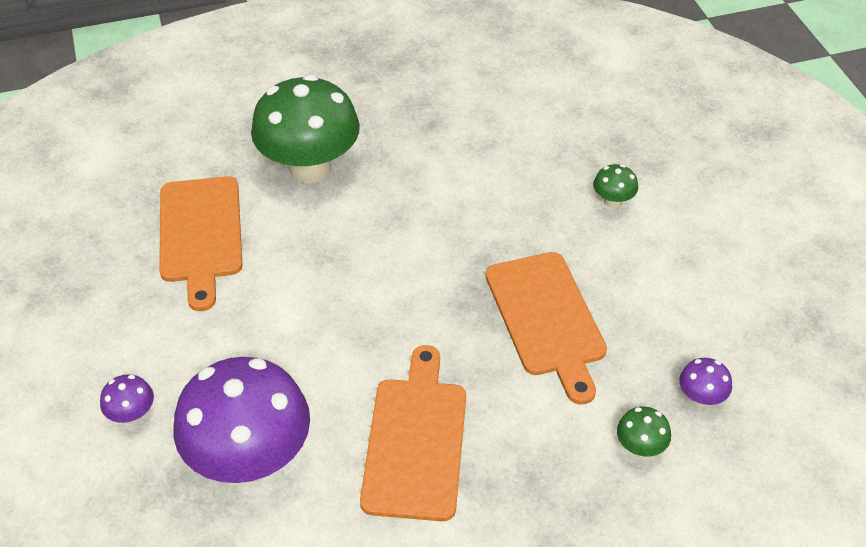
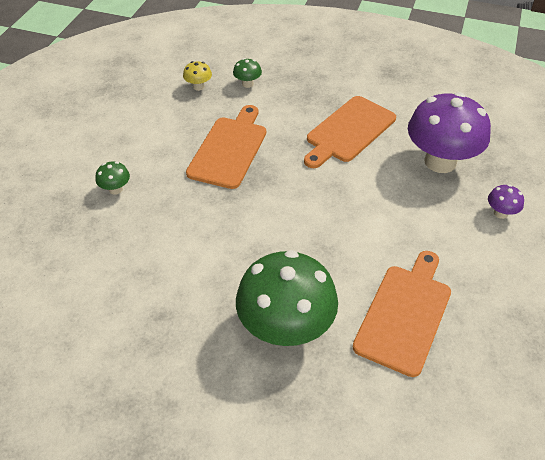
camera: 145 degrees left, 0 degrees up
(700, 398) = (198, 87): purple mushroom -> yellow mushroom

